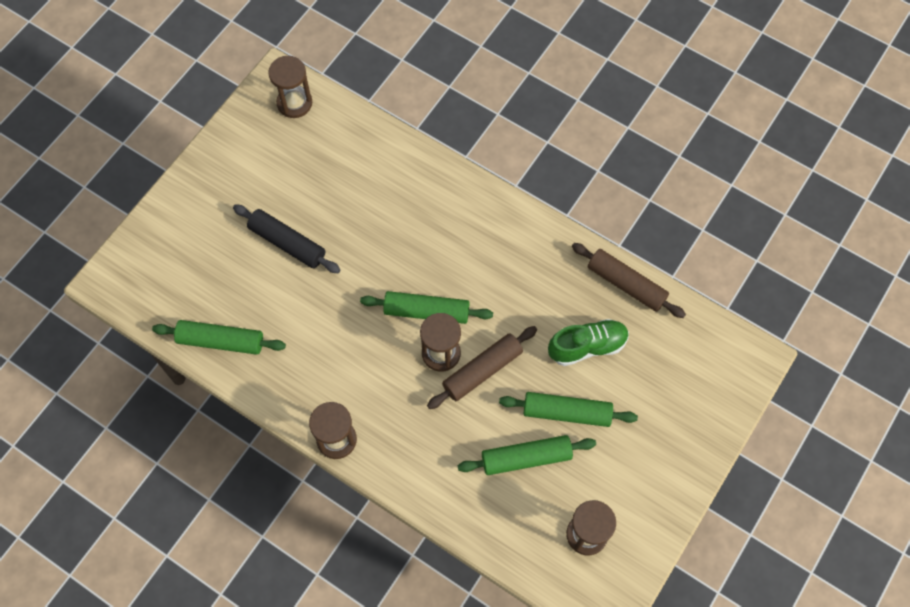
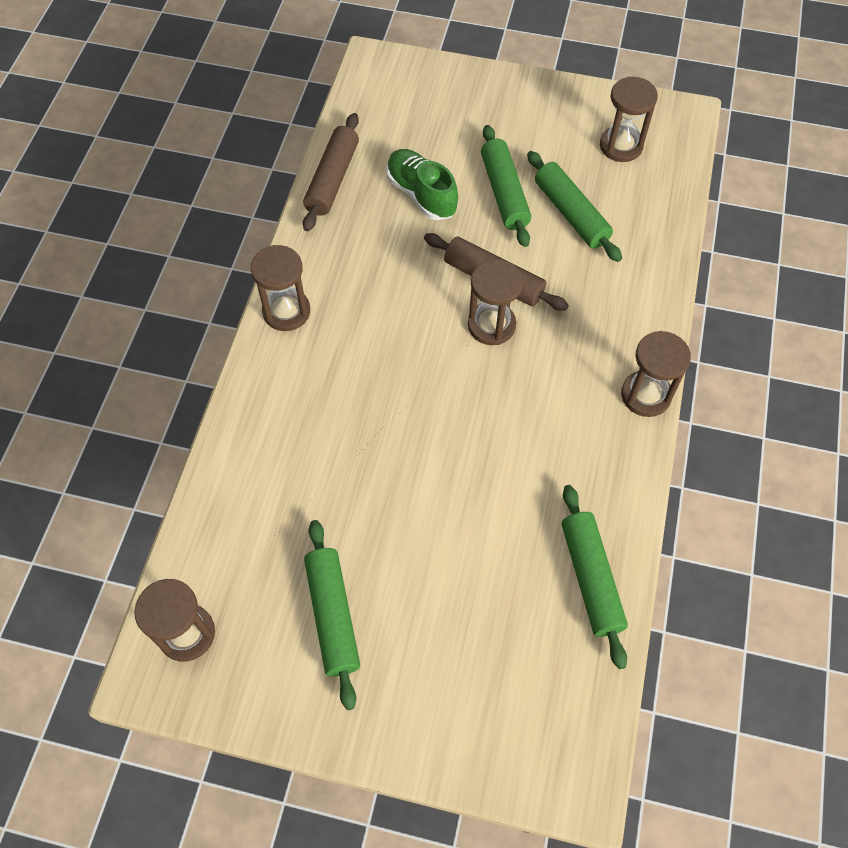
camera: 110 degrees left, 5 degrees down
(287, 243) = (417, 551): black rolling pin -> none
(426, 311) = (446, 356): green rolling pin -> green rolling pin (333, 615)
(508, 217) = (286, 311): none -> brown hourglass

